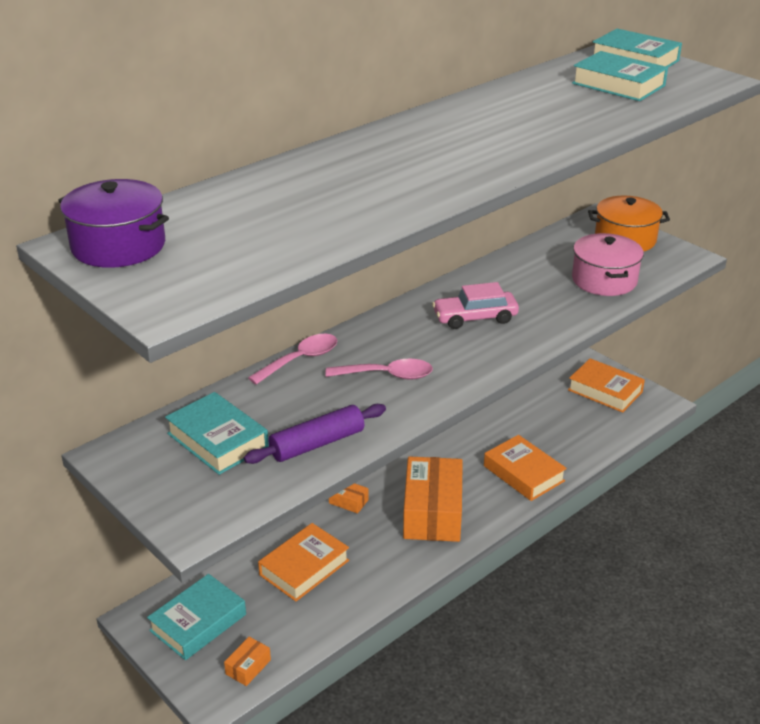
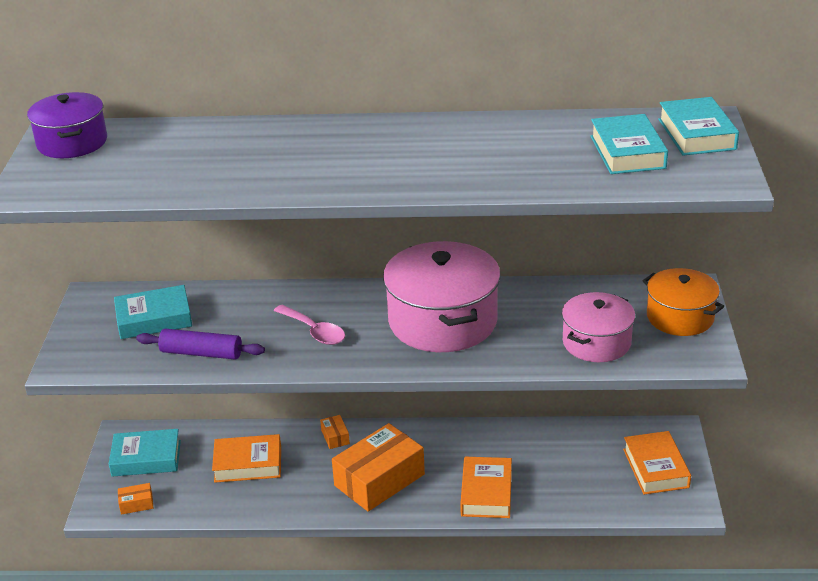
camera: 45 degrees right, 0 degrees up
(218, 440) = (154, 319): turquoise book -> turquoise book turned 75 degrees clockwise
(300, 360) = (280, 291): pink spoon -> none
(475, 318) = (442, 321): pink car -> pink pot

